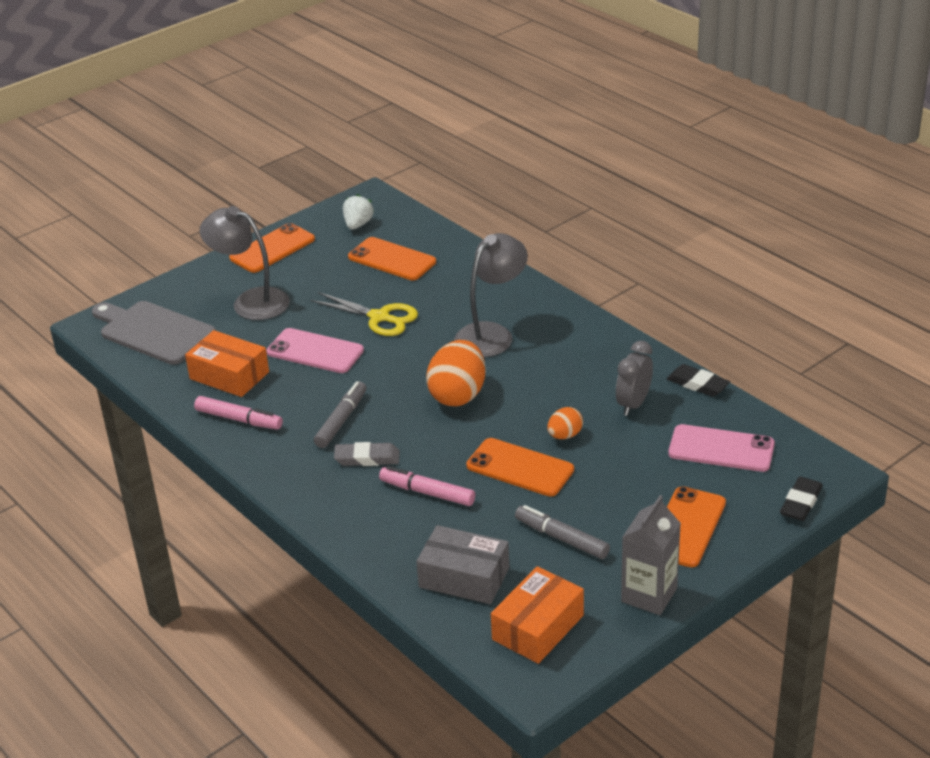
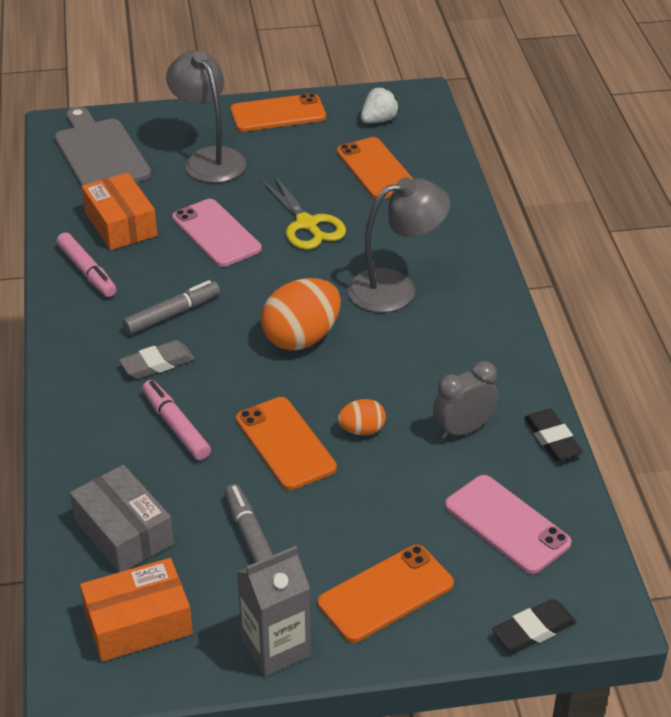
camera: 30 degrees right, 5 degrees up
(367, 458) = (157, 364): grey eraser -> grey eraser turned 60 degrees counterclockwise

